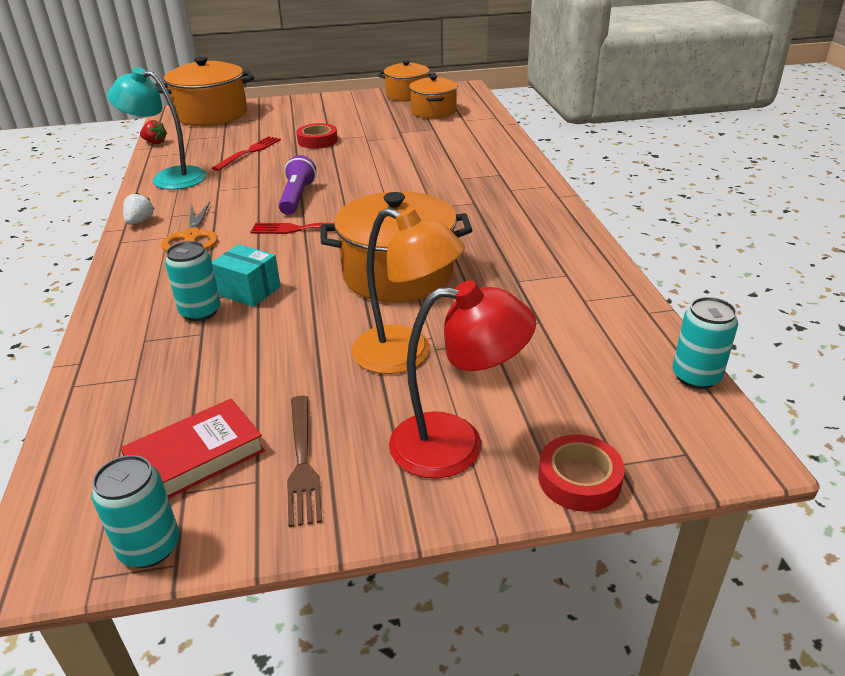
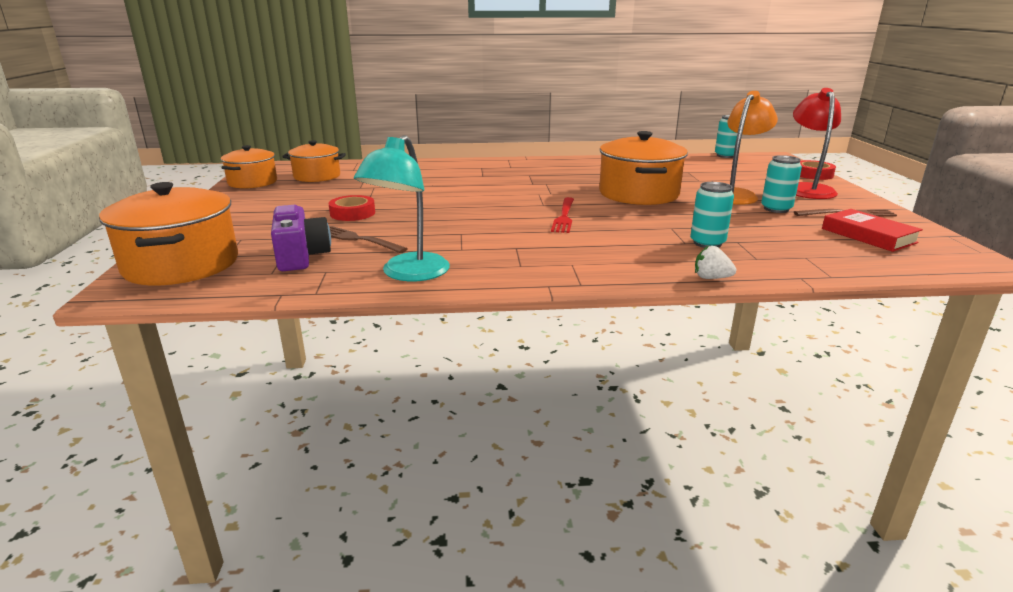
camera: 85 degrees left, 10 degrees down
(140, 221) = (531, 279): white strawberry -> white strawberry (711, 278)
(150, 547) = (945, 241): turquoise can -> turquoise can (776, 209)
(155, 142) = (263, 292): red strawberry -> none
(192, 236) = (572, 253): orange scissors -> none
(216, 141) = (301, 257): none -> purple camera
(249, 152) = (358, 239): red fork -> brown fork
(249, 291) = (671, 230): turquoise box -> none
(297, 197) = (497, 219): purple flashlight -> none

